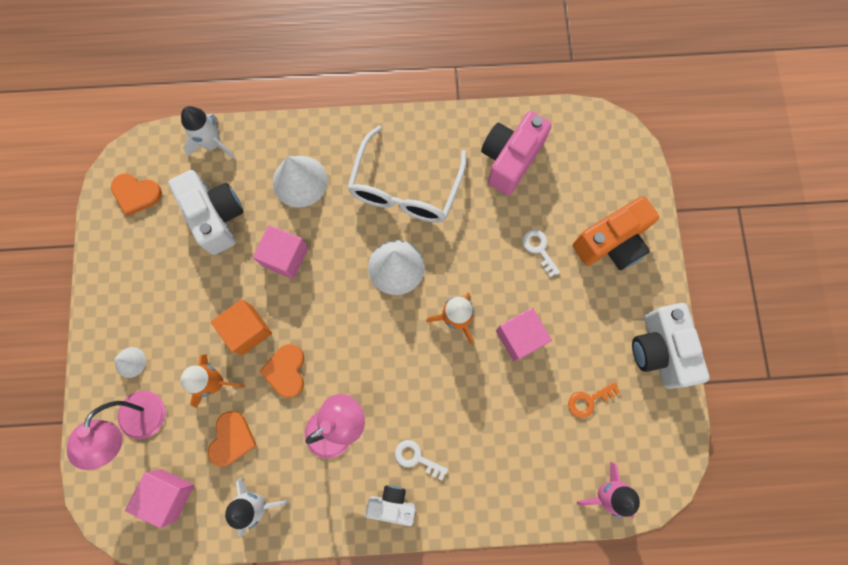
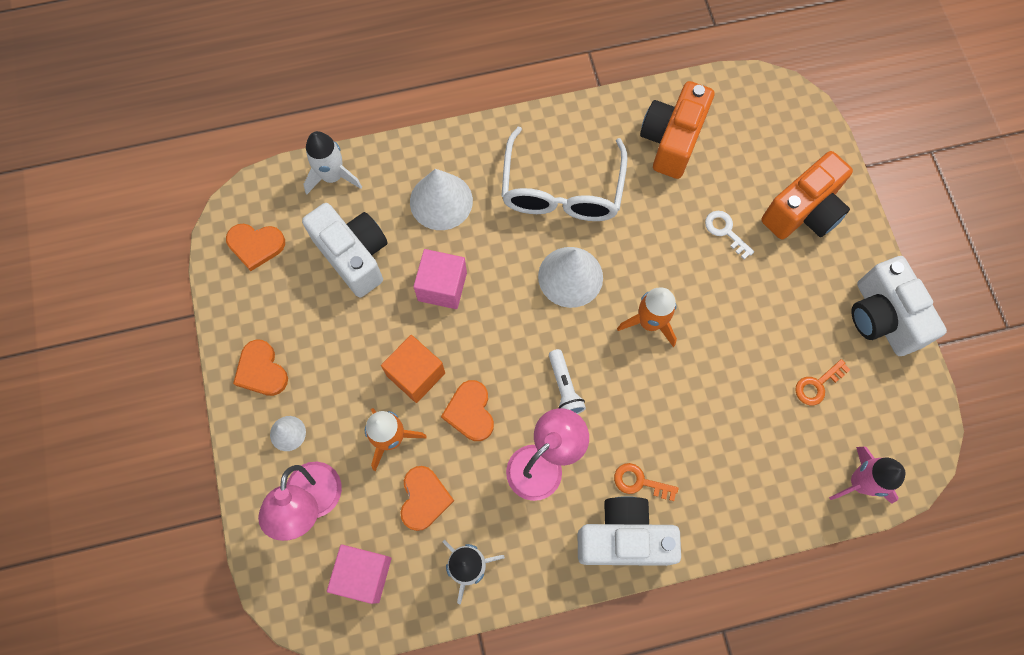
camera: 10 degrees left, 5 degrees down
(119, 304) = (261, 370): none -> orange heart
(370, 364) = (564, 387): none -> white flashlight
(392, 504) = (623, 538): white camera -> white camera, size x1.73
(416, 458) = (639, 482): white key -> orange key
(510, 160) = (671, 140): pink camera -> orange camera
(520, 337) = (725, 330): pink cube -> none

